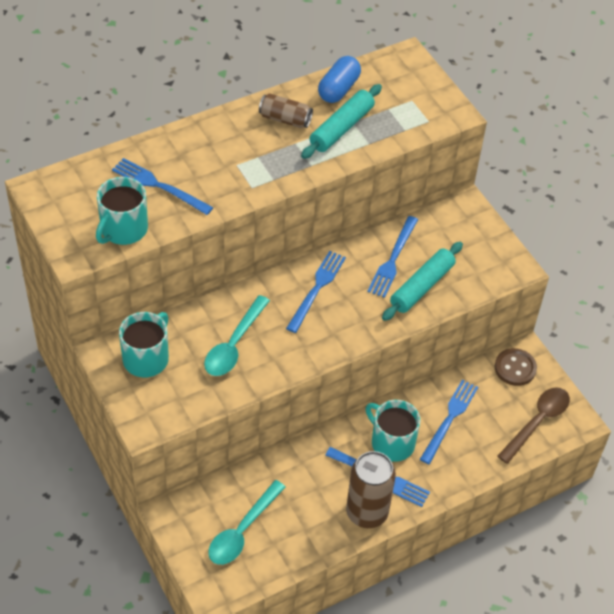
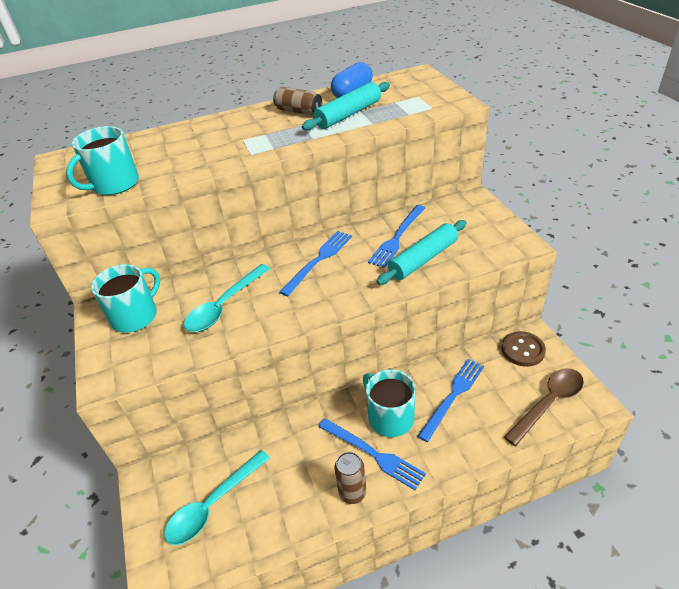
camera: 15 degrees right, 10 degrees down
(159, 186) = (165, 155): blue fork -> none
(367, 512) = (352, 493): brown can -> brown can, size x0.58

